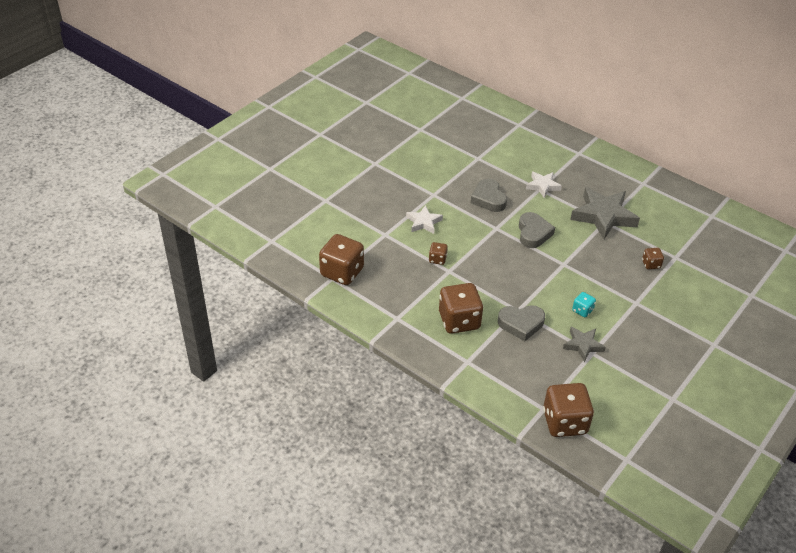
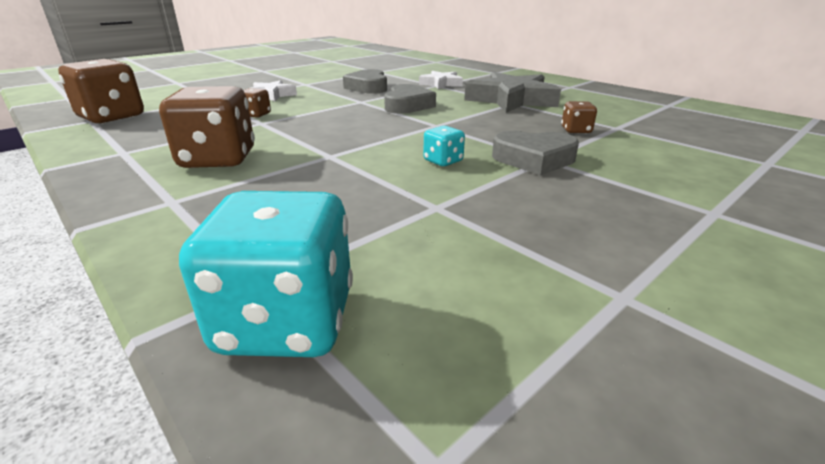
camera: 10 degrees right, 15 degrees down
(521, 324) = (321, 168): grey heart -> grey heart (534, 159)
(564, 422) = (286, 322): brown dice -> turquoise dice
(583, 345) = (422, 196): grey star -> none

